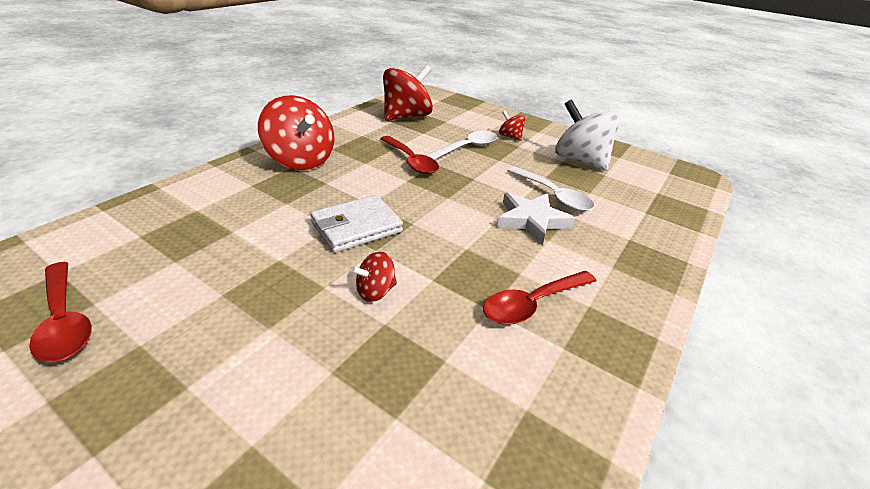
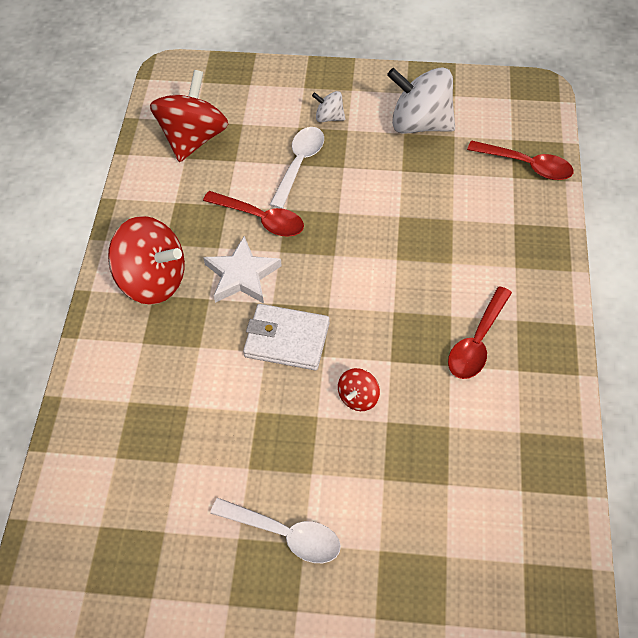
camera: 25 degrees left, 20 degrees up
(64, 321) = (163, 555): red spoon -> red spoon (527, 165)
(356, 227) = (287, 340): white wallet -> white wallet turned 75 degrees clockwise
(510, 137) = (329, 117): red spinning top -> white spinning top
(531, 220) = (425, 245): white star -> white star (242, 275)
(553, 196) = (425, 198): white spoon -> white spoon (285, 534)

